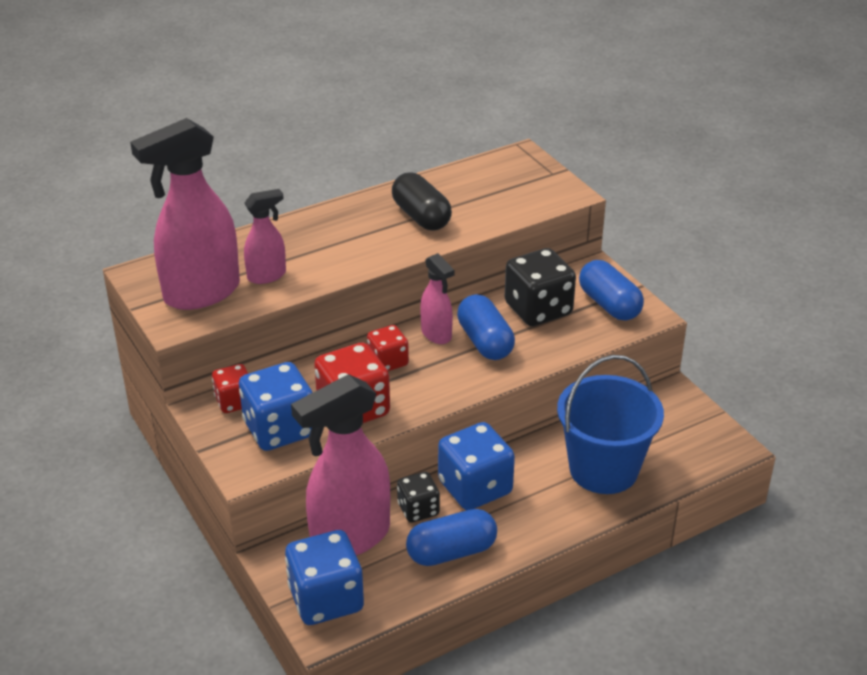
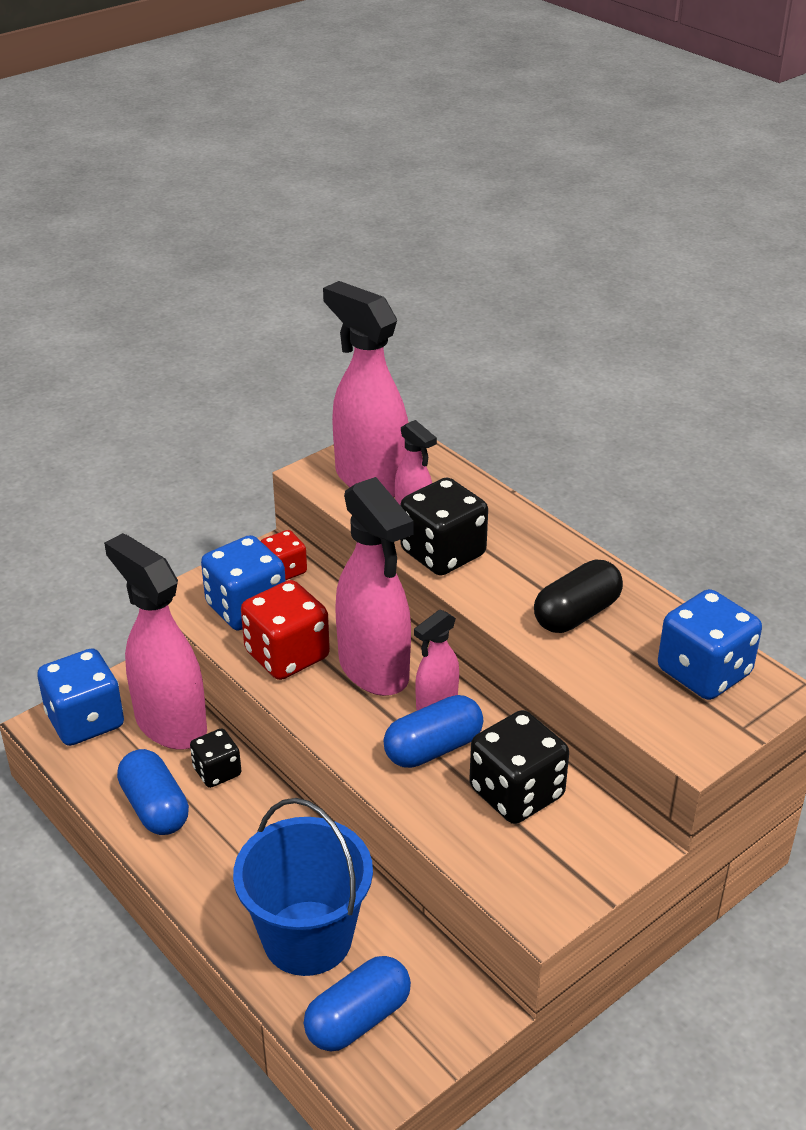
camera: 80 degrees right, 0 degrees up
(324, 267) = (443, 553): none -> black dice
(388, 362) = (374, 670): red dice -> pink spray bottle
(475, 488) = (258, 816): blue dice -> blue dice (704, 672)
(609, 305) = (551, 868): blue capsule -> blue capsule (358, 1019)

